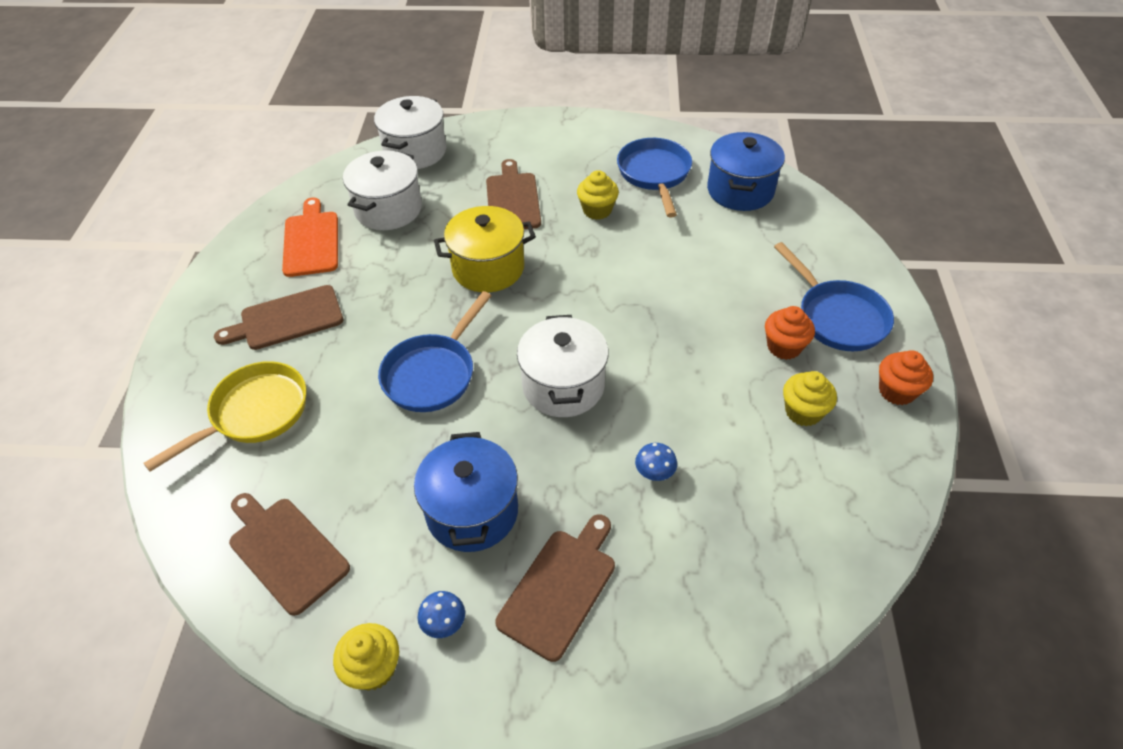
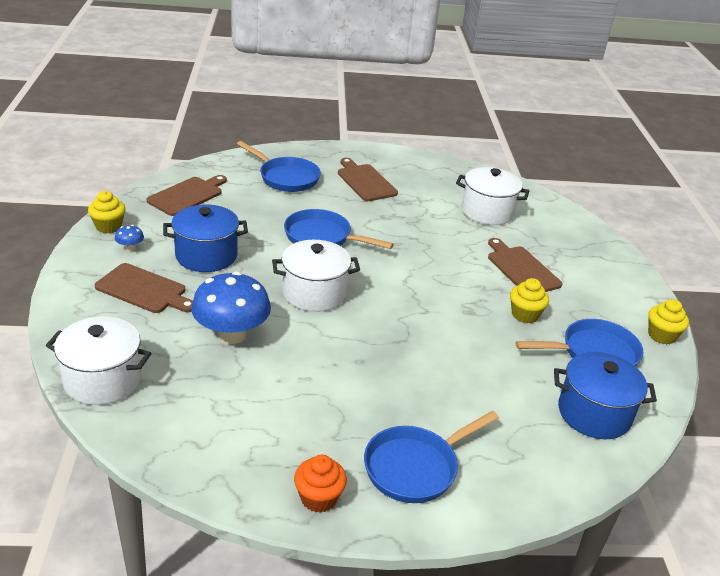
camera: 80 degrees right, 15 degrees down
(254, 413) = (286, 178): yellow pan -> blue pan
(311, 241) = (442, 184): orange cutting board -> none
(415, 151) = (563, 220): white pot -> white pot (102, 380)
(488, 268) = (433, 258): yellow pot -> none
(512, 199) = (521, 269): brown cutting board -> brown cutting board turned 105 degrees counterclockwise
(654, 472) = (231, 334): blue mushroom -> blue mushroom, size x2.41
(784, 347) = (369, 422): orange cupcake -> none
(803, 412) = (291, 425): yellow cupcake -> yellow cupcake (661, 335)

